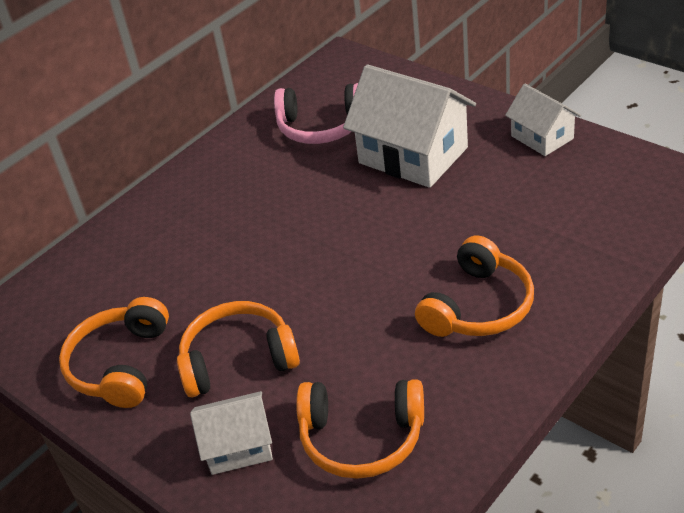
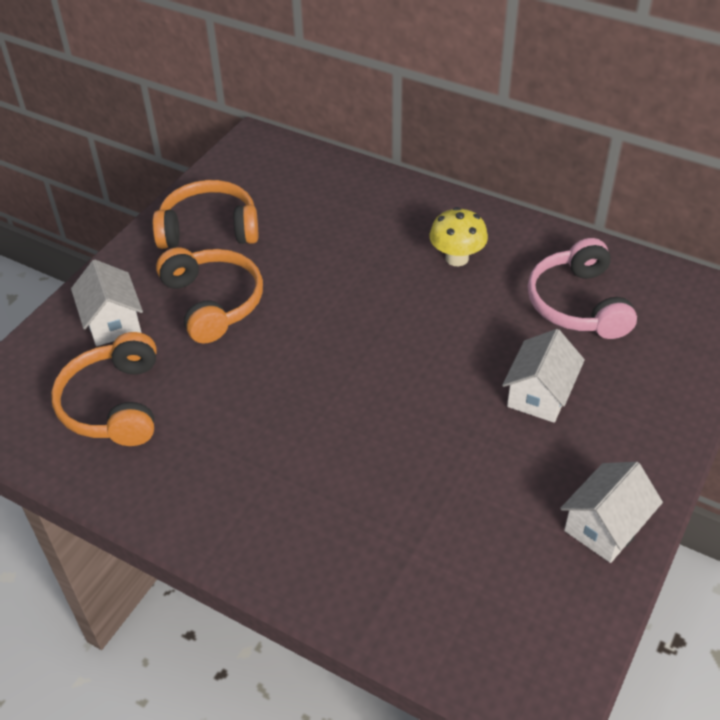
camera: 75 degrees right, 5 degrees up
(241, 188) = (457, 258): none -> yellow mushroom
(413, 155) = (539, 394): white house -> white house, size x0.56
(478, 306) = (285, 479): orange headphones -> none

